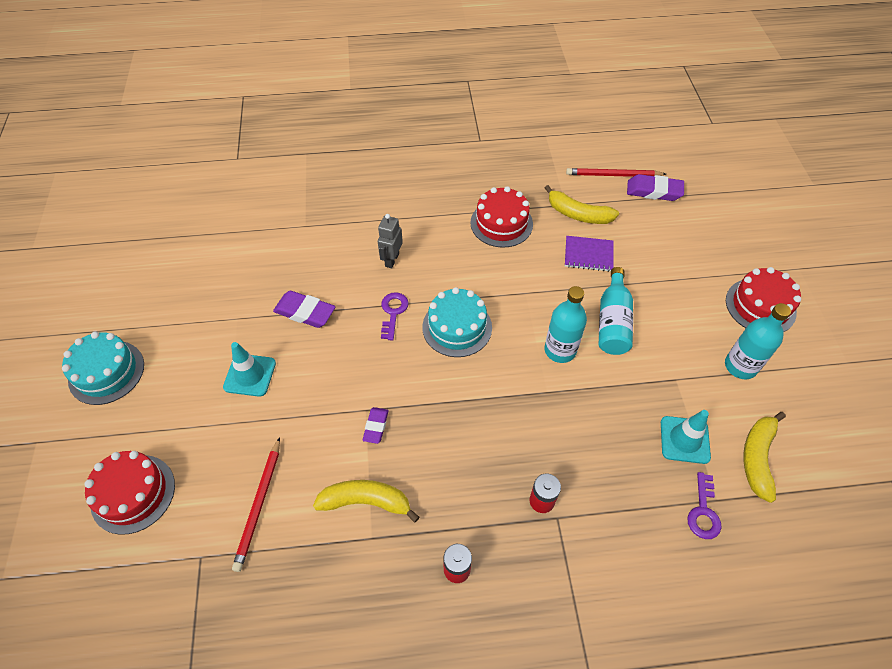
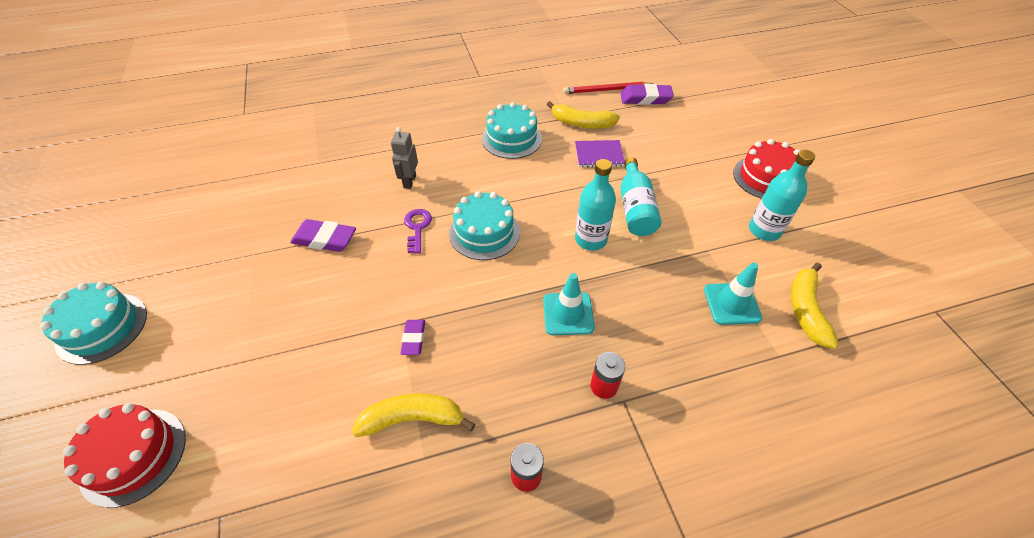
camera: 10 degrees left, 5 degrees down
(250, 375) = (269, 307): turquoise traffic cone -> turquoise traffic cone (568, 314)
(259, 505) = (289, 443): red pencil -> none
(501, 223) = (511, 139): red cake -> turquoise cake
(703, 512) = (770, 370): purple key -> none

